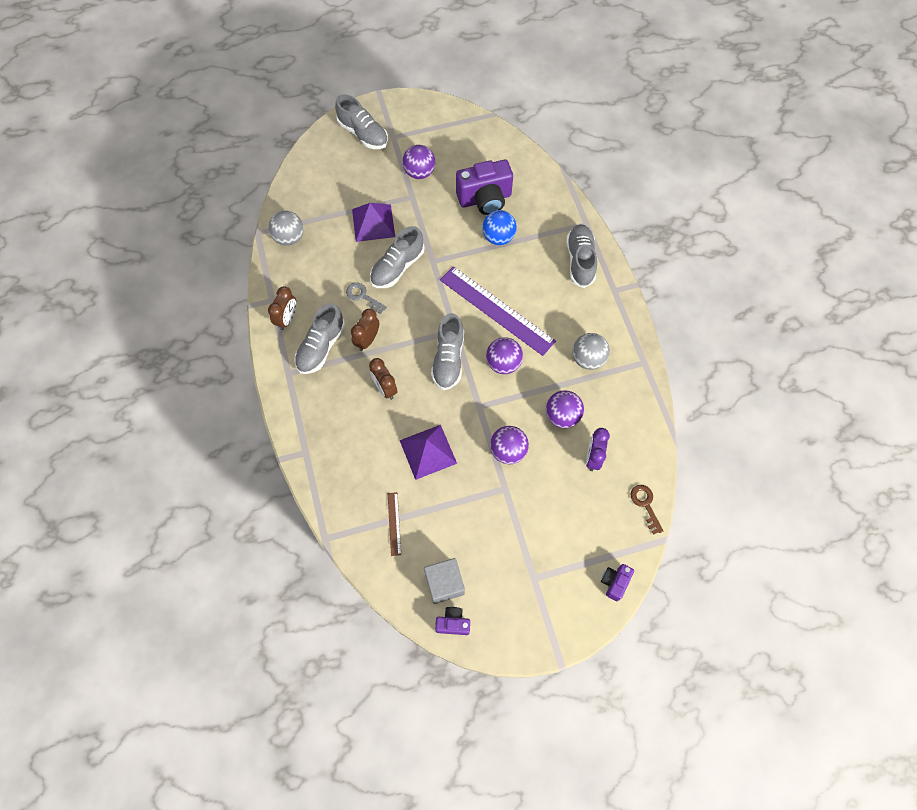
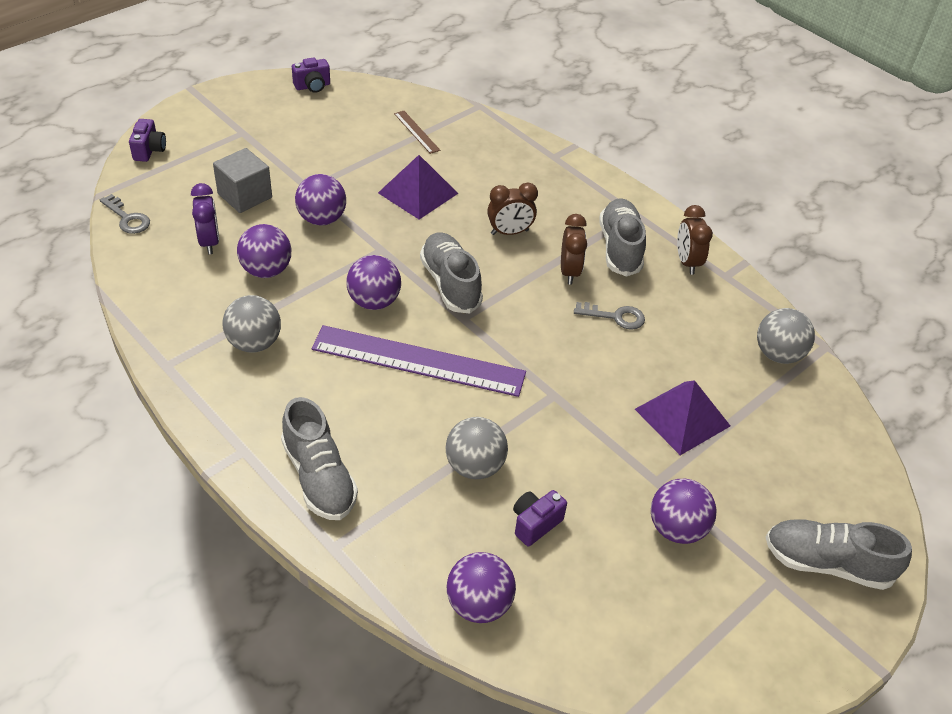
camera: 150 degrees right, 20 degrees down
(385, 388) = (509, 232): brown clock -> brown clock turned 135 degrees clockwise
(397, 267) = (598, 368): grey shoe -> none
(444, 583) = (336, 107): grey cube -> grey cube (245, 196)
(485, 199) = (535, 524): purple camera -> purple camera, size x0.50
(498, 237) = (474, 466): blue ball -> grey ball
(531, 175) = (479, 604): none -> purple ball
(645, 505) = (127, 218): brown key -> grey key

